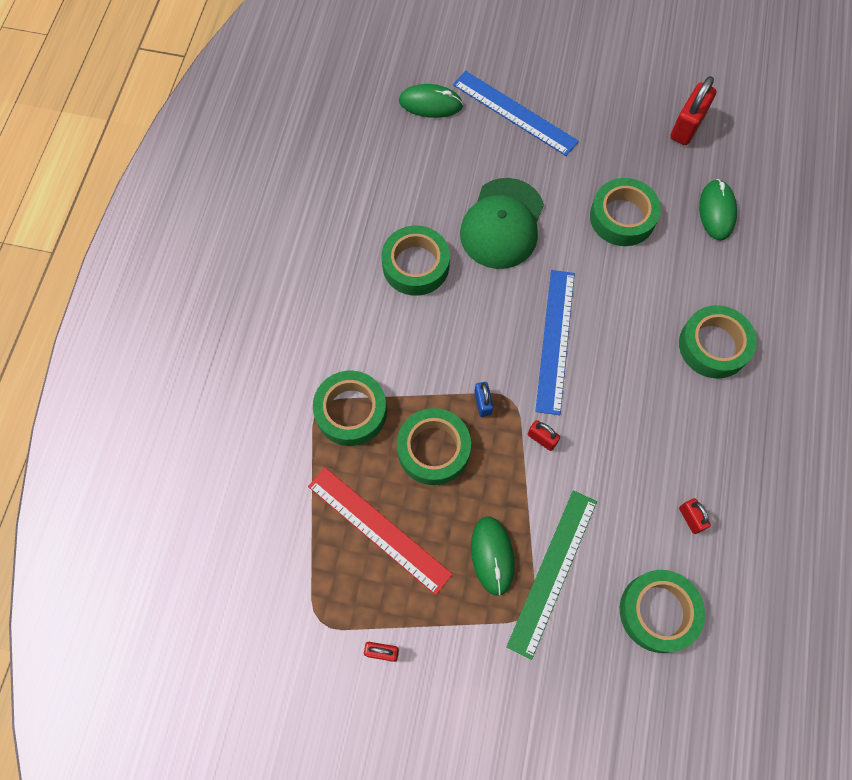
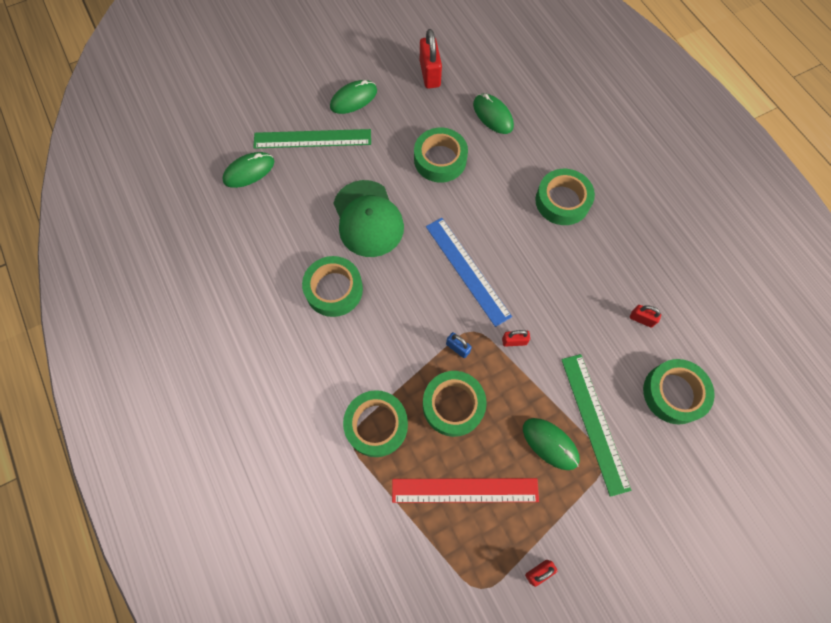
camera: 40 degrees left, 0 degrees up
(514, 113) = (312, 139): blue ruler -> green ruler
(587, 101) = (353, 99): none -> green mouse

